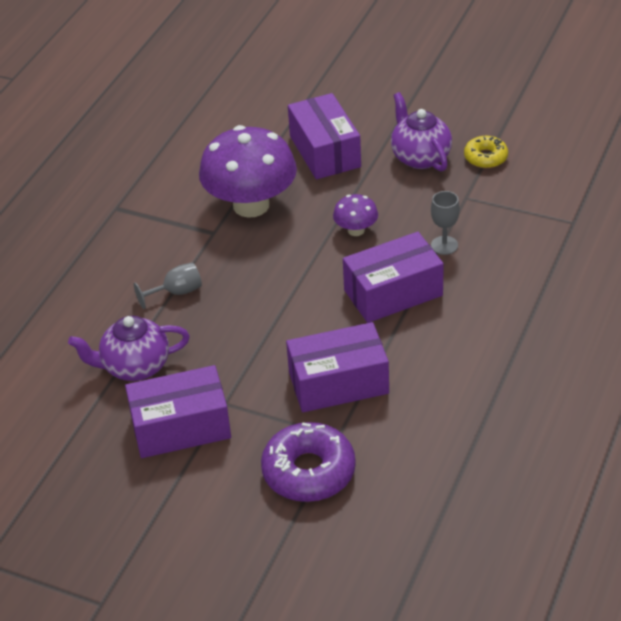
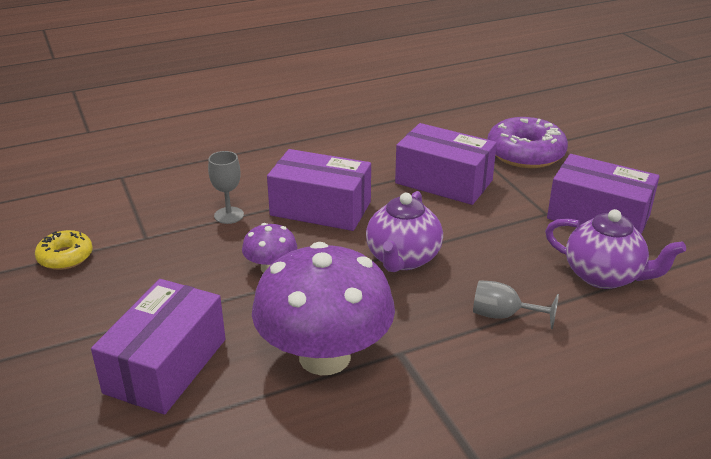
camera: 140 degrees left, 10 degrees down
(420, 157) = (106, 294): purple teapot -> purple teapot (402, 259)

